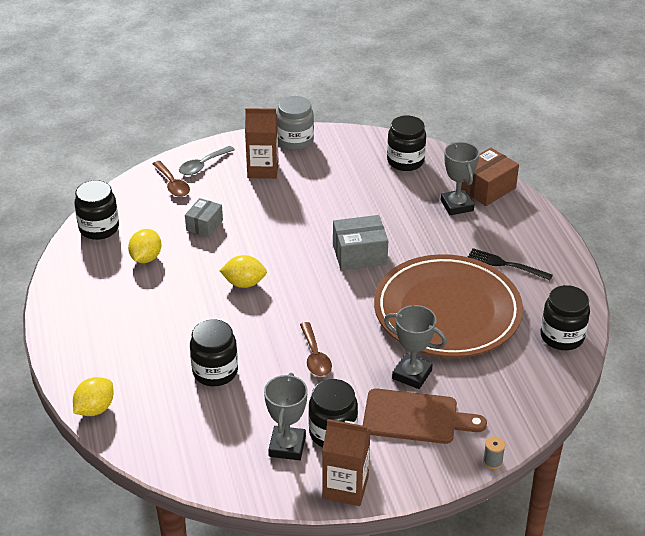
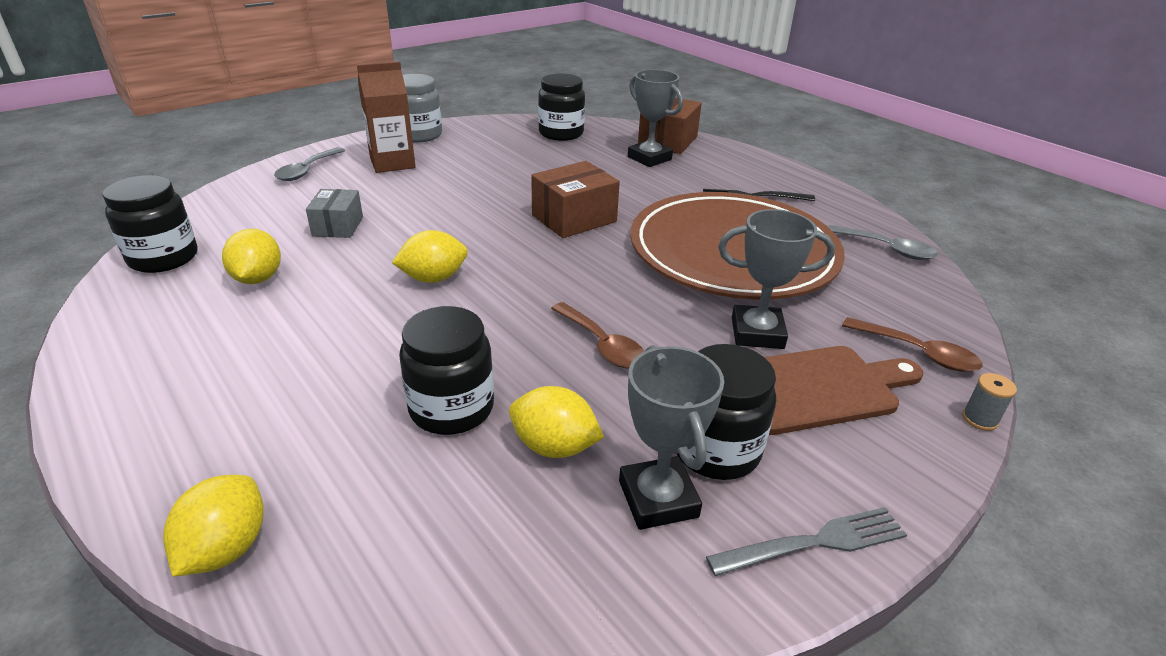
camera: 25 degrees left, 5 degrees down
(172, 184) = (270, 194): brown spoon -> brown spoon (918, 353)
(254, 406) = (554, 446): none -> yellow lemon
(345, 487) = (815, 542): brown carton -> grey fork
(359, 254) = (574, 218): grey box -> brown box
(562, 336) = (887, 249): black jar -> grey spoon

